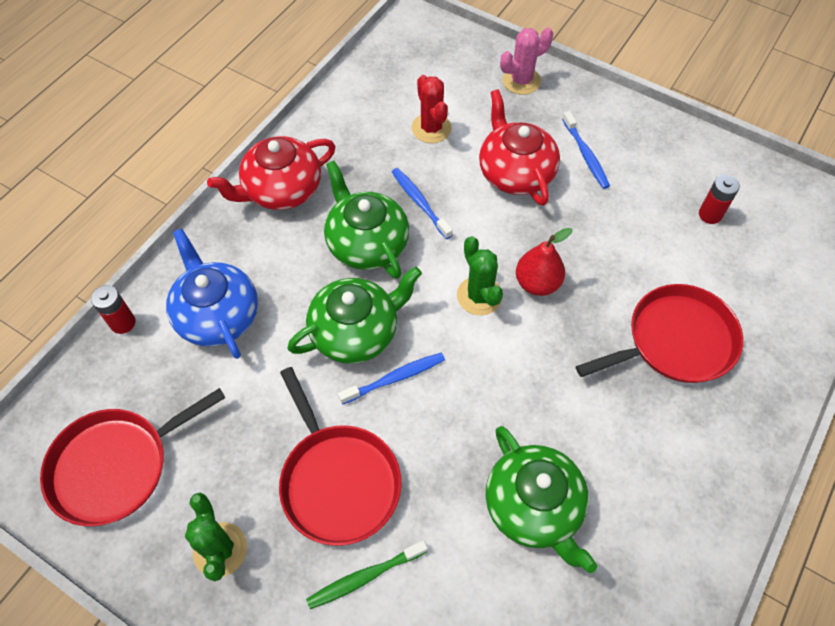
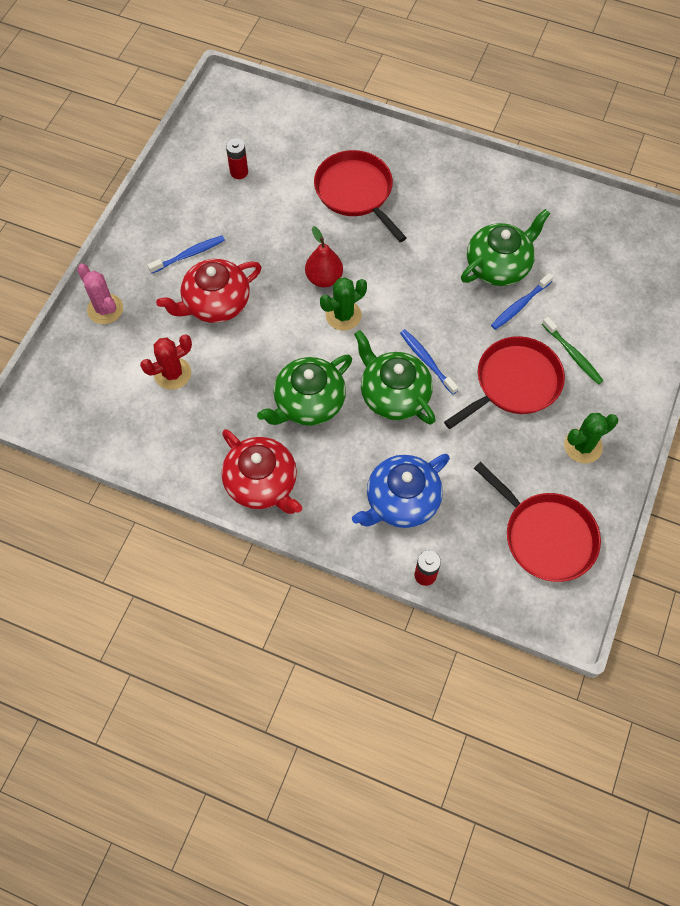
camera: 100 degrees left, 5 degrees up
(420, 202) = (259, 370): blue toothbrush -> blue toothbrush (520, 305)

